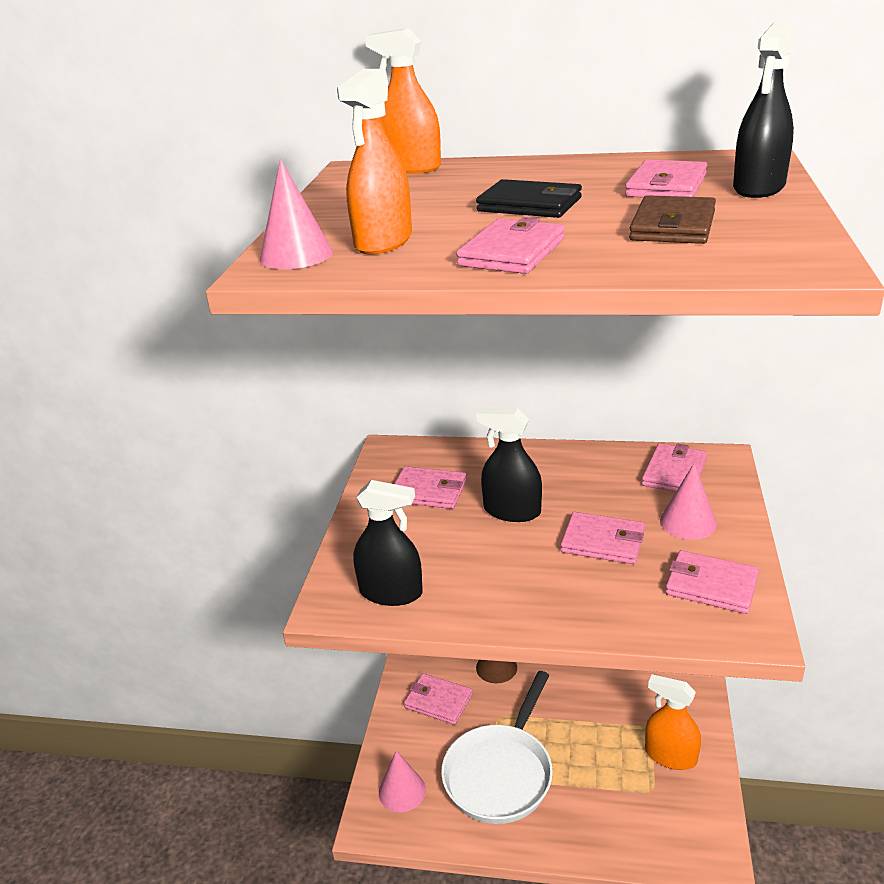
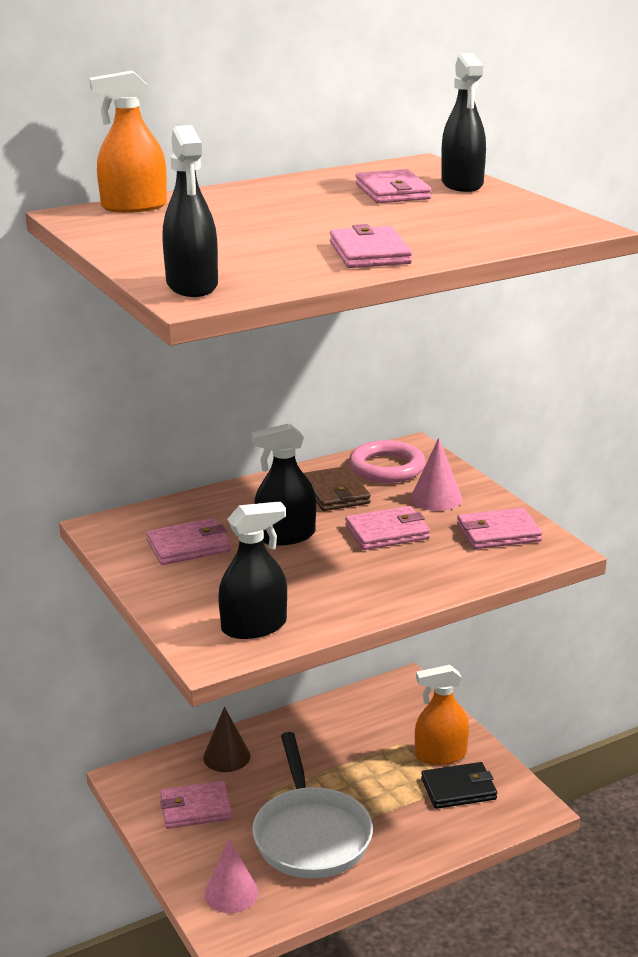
camera: 40 degrees left, 5 degrees down
(296, 255) = (192, 285): pink cone -> black spray bottle
(383, 242) = (247, 263): orange spray bottle -> none
(530, 205) = (312, 220): black wallet -> black wallet (458, 789)
(673, 226) = (451, 218): brown wallet -> brown wallet (335, 493)
(674, 472) = (387, 468): pink wallet -> pink ring

